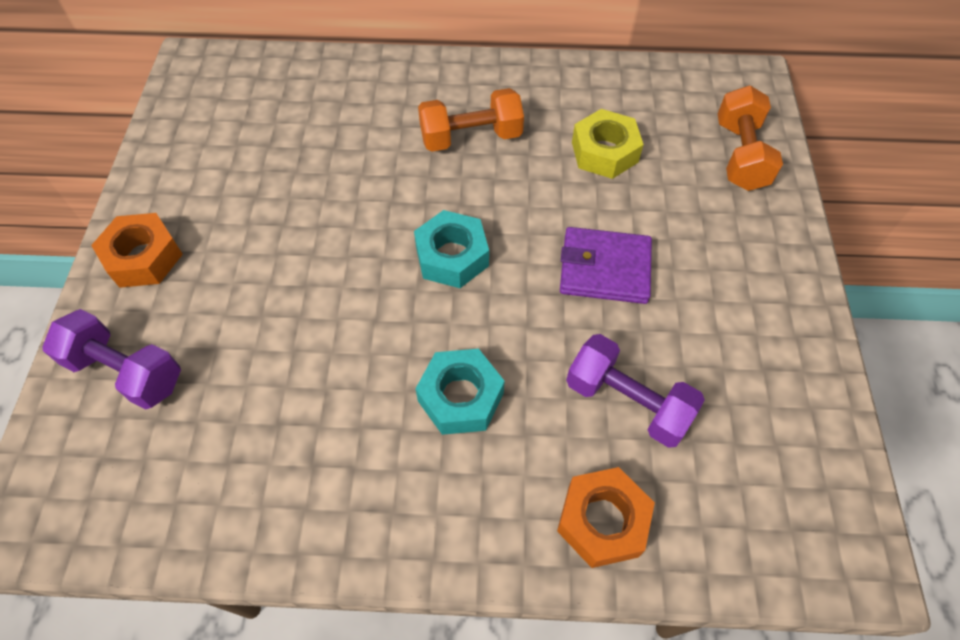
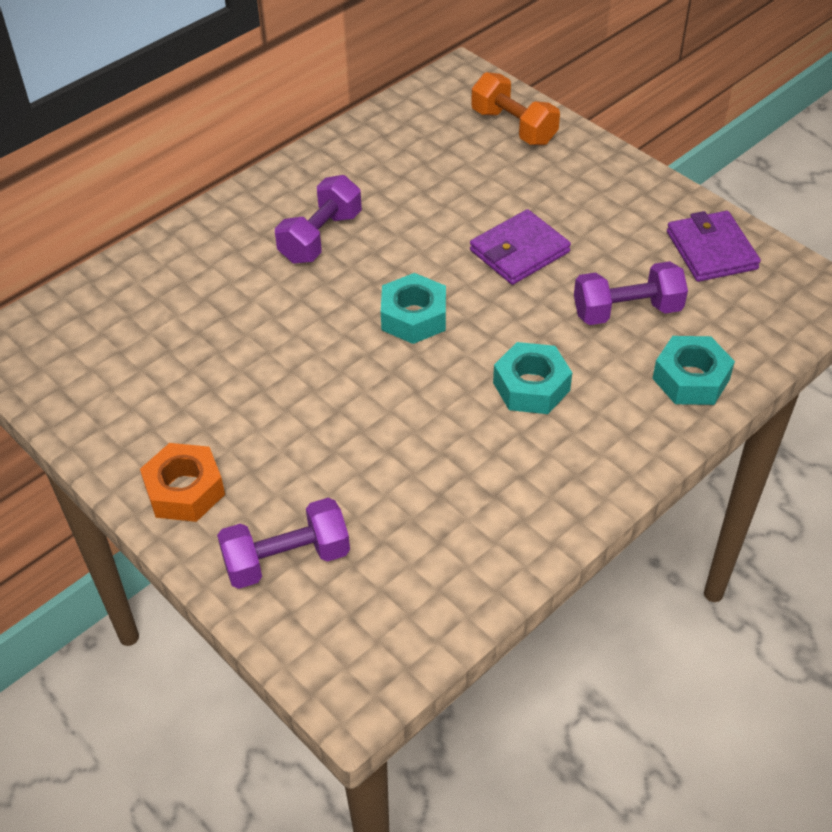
camera: 45 degrees left, 10 degrees down
(471, 137) = (321, 237): orange dumbbell -> purple dumbbell
(602, 521) = (691, 379): orange nut -> turquoise nut
(604, 152) = (426, 183): yellow nut -> none
(784, 412) = (711, 250): none -> purple wallet

